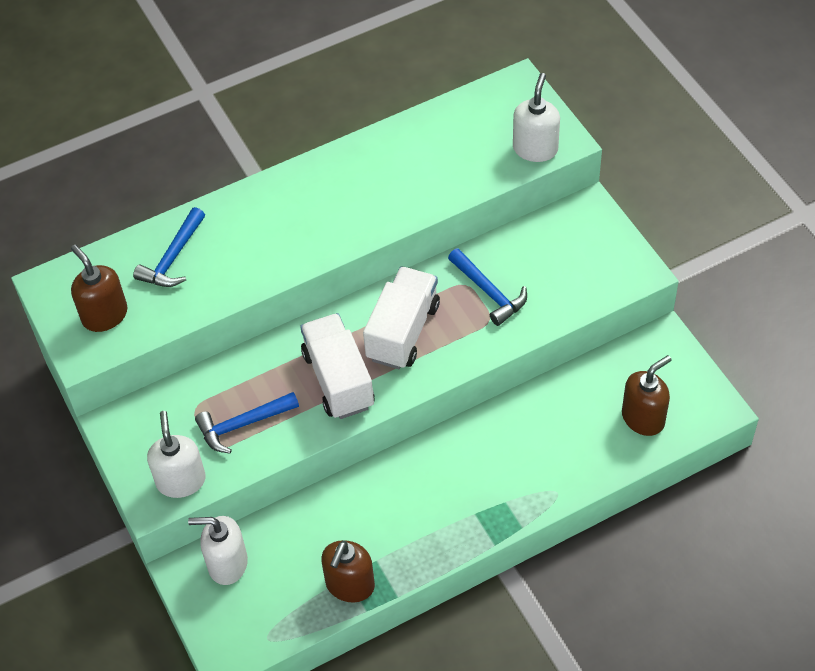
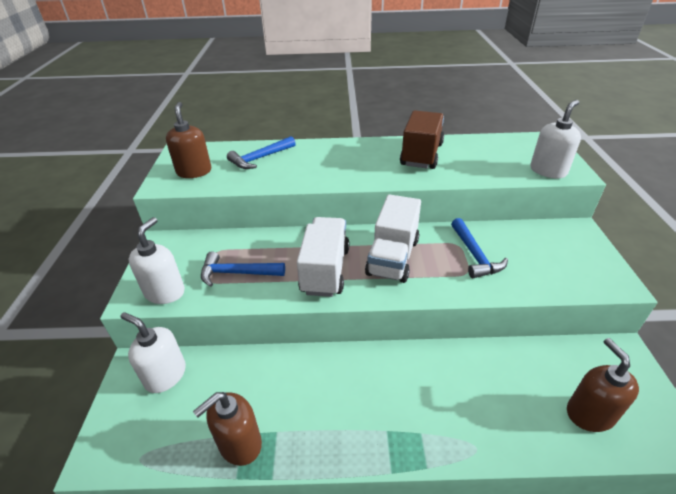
camera: 25 degrees right, 15 degrees down
(377, 173) = (421, 155): none -> brown truck
(403, 331) = (393, 257): white truck -> white truck turned 150 degrees clockwise
(643, 418) = (589, 413): brown soap dispenser -> brown soap dispenser turned 90 degrees counterclockwise

